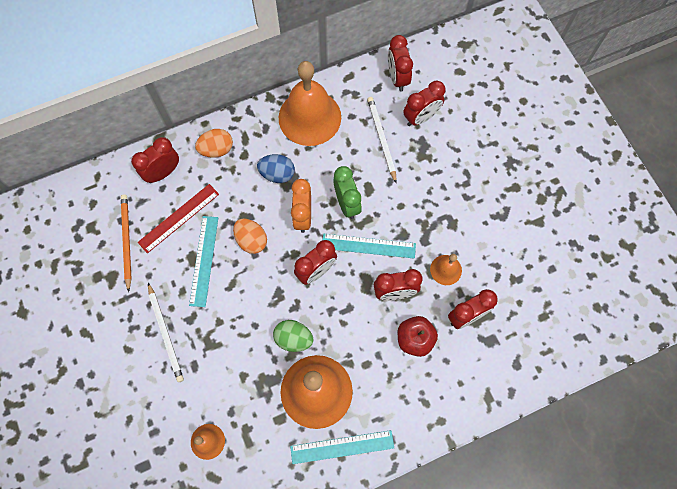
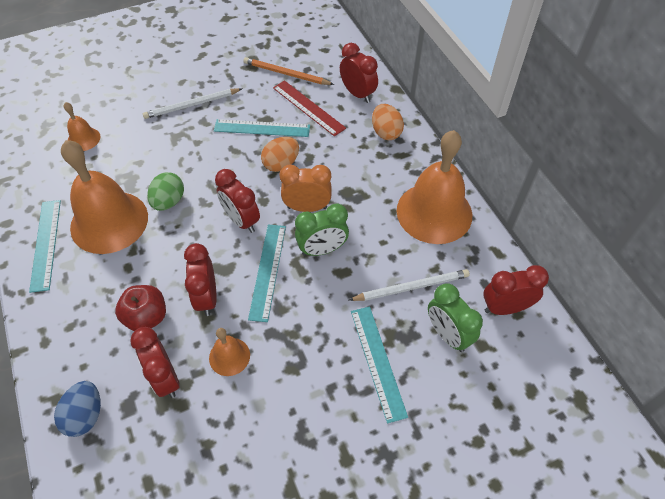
camera: 90 degrees right, 15 degrees down
(126, 241) = (286, 74): orange pencil -> orange pencil turned 150 degrees counterclockwise
(277, 174) = (359, 184): blue egg -> blue egg (85, 415)
(421, 118) = (447, 335): red clock -> green clock
(444, 165) = (378, 362): none -> turquoise ruler

